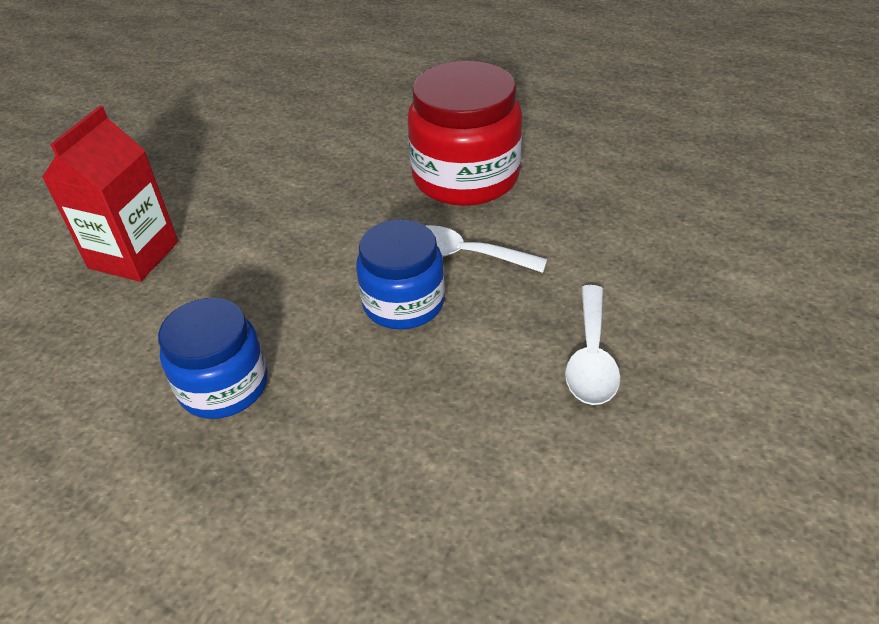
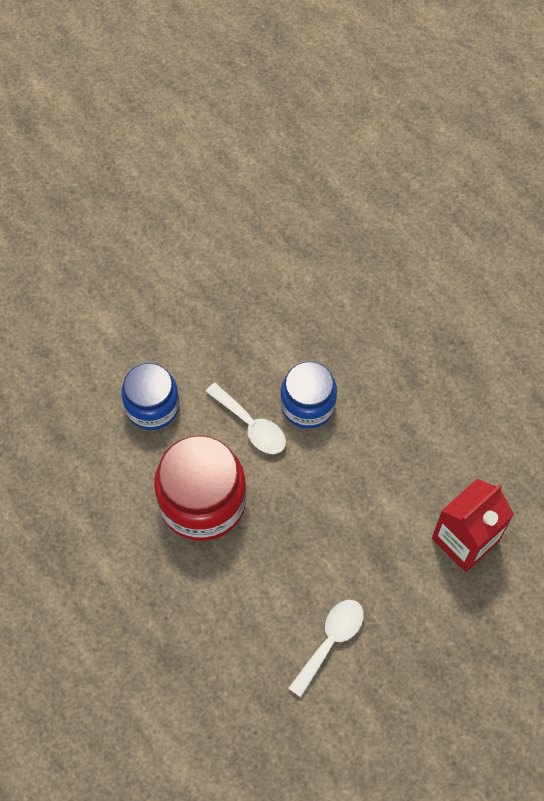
camera: 155 degrees left, 20 degrees up
(224, 385) = (432, 396): blue jar -> blue jar (152, 406)
(591, 358) = (230, 317): white spoon -> white spoon (330, 641)

